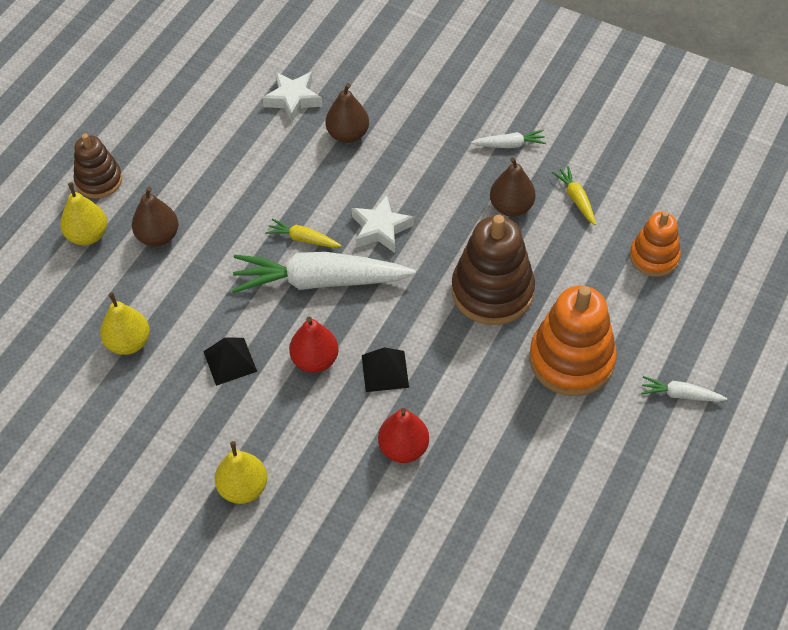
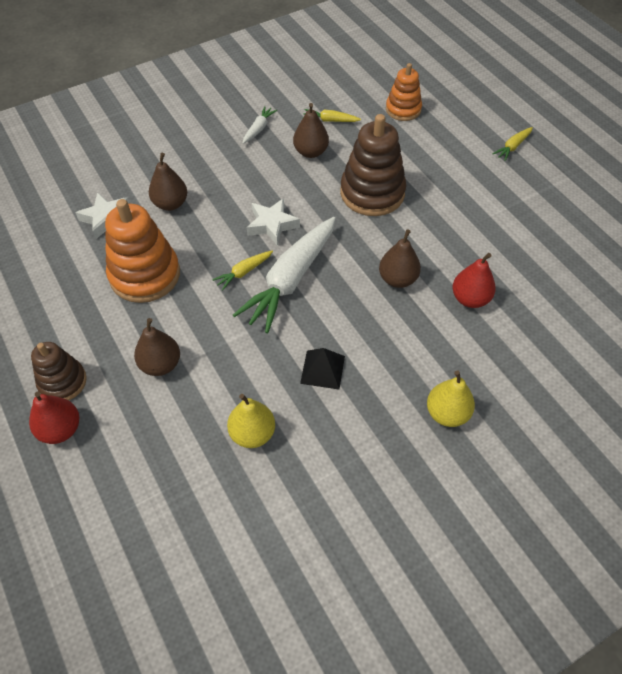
camera: 60 degrees left, 0 degrees up
(88, 235) = (114, 416): yellow pear -> none
(315, 360) = (360, 315): red pear -> red pear (60, 429)
(385, 371) = (397, 279): black pyramid -> brown pear
(571, 360) = (454, 181): orange stacking toy -> orange stacking toy (145, 275)
(680, 395) = (512, 147): white carrot -> yellow carrot

